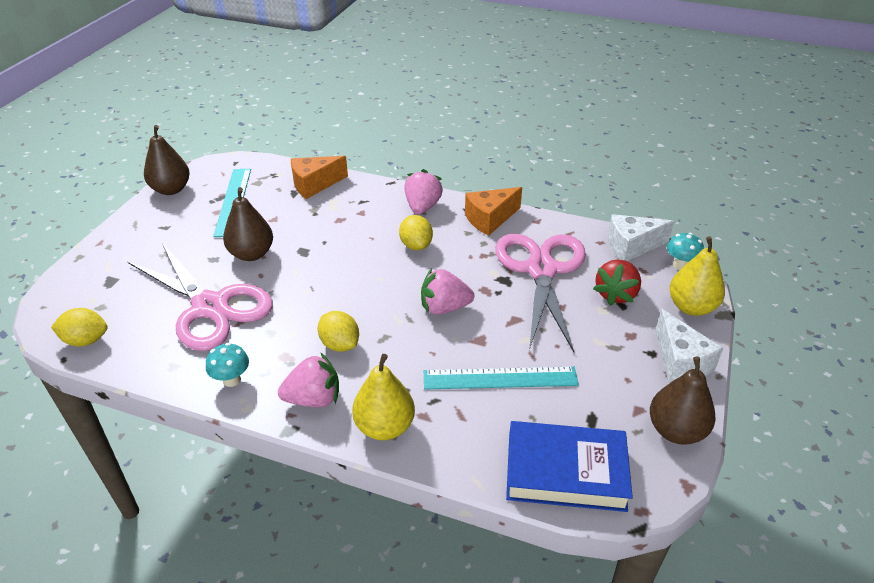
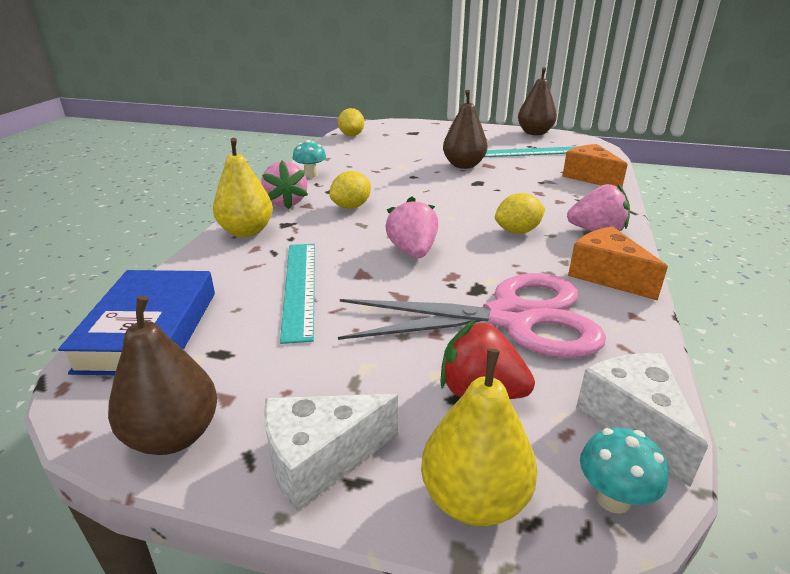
camera: 85 degrees right, 10 degrees down
(210, 307) = (391, 160): pink scissors -> none

